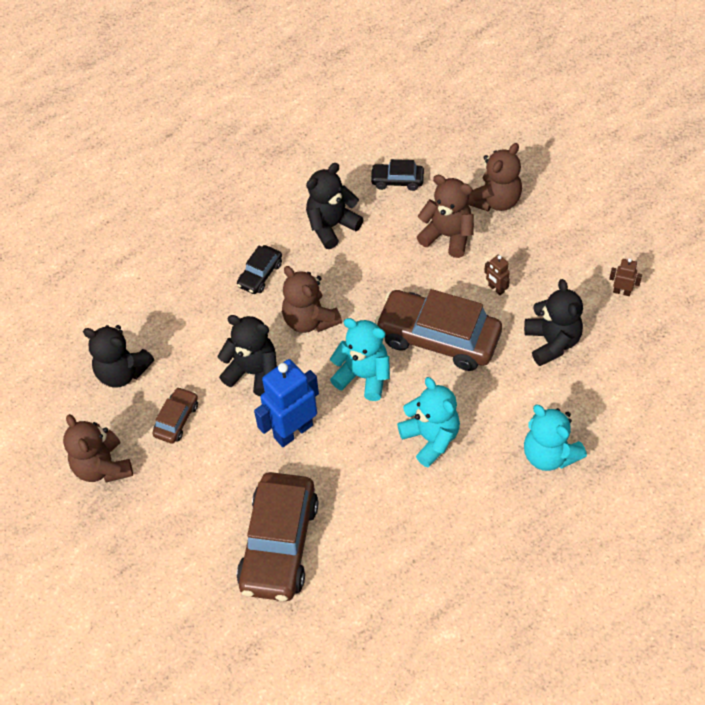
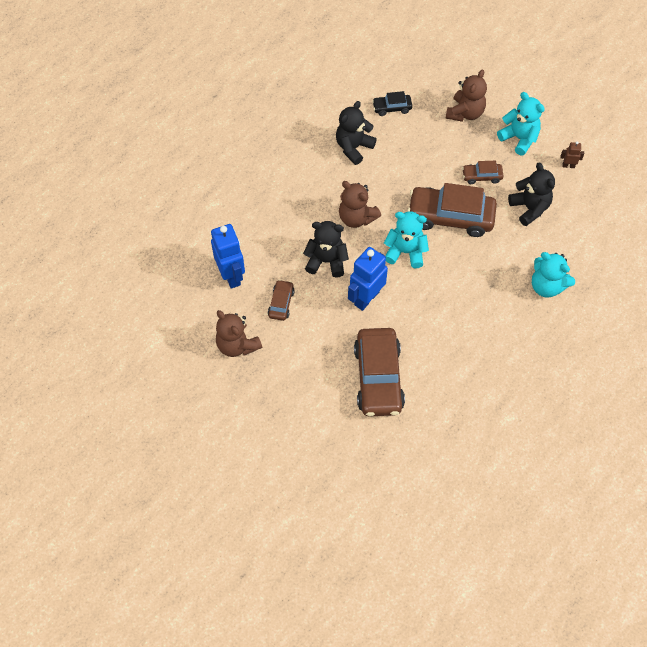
camera: 15 degrees left, 5 degrees up
(122, 372) = (231, 275): black teddy bear -> blue robot
(260, 274) = (312, 190): black car -> none
(431, 438) = (463, 288): turquoise teddy bear -> turquoise teddy bear (519, 138)
(447, 236) = (438, 143): brown teddy bear -> none
(496, 289) = (481, 176): brown robot -> brown car

